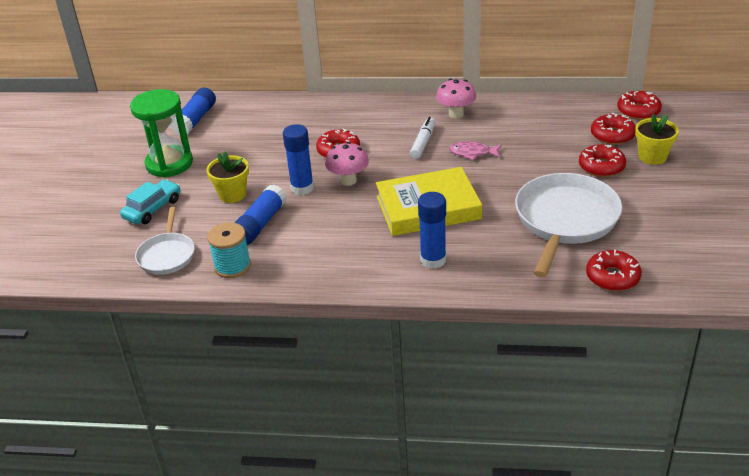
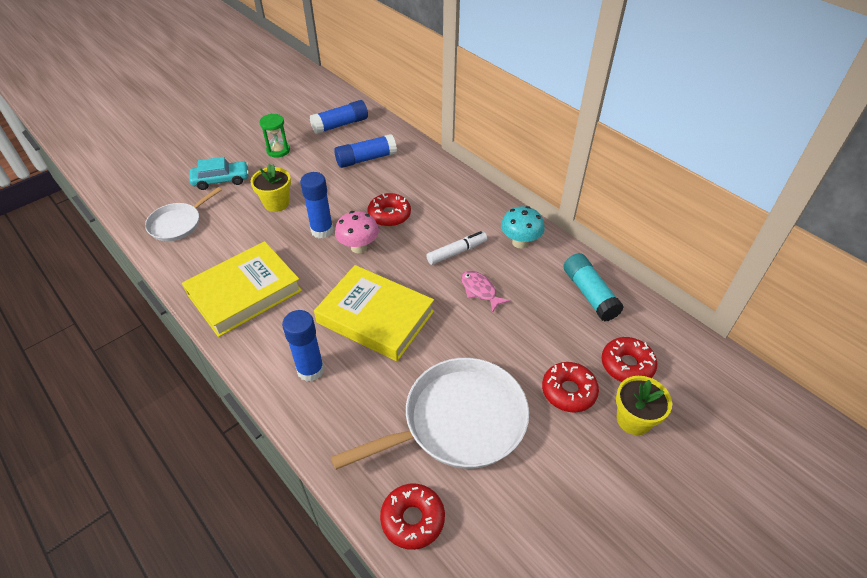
camera: 40 degrees right, 10 degrees up
(169, 164) = (278, 150): green hourglass -> green hourglass, size x0.55
(232, 266) = (195, 263): turquoise spool -> none
(260, 224) = (256, 241): blue glue stick -> blue glue stick (366, 159)
(307, 255) = (244, 292): none -> yellow book
(456, 114) = (520, 242): pink mushroom -> turquoise mushroom
(540, 115) = (589, 294): none -> turquoise glue stick
(638, 111) = (691, 357): red donut -> none

